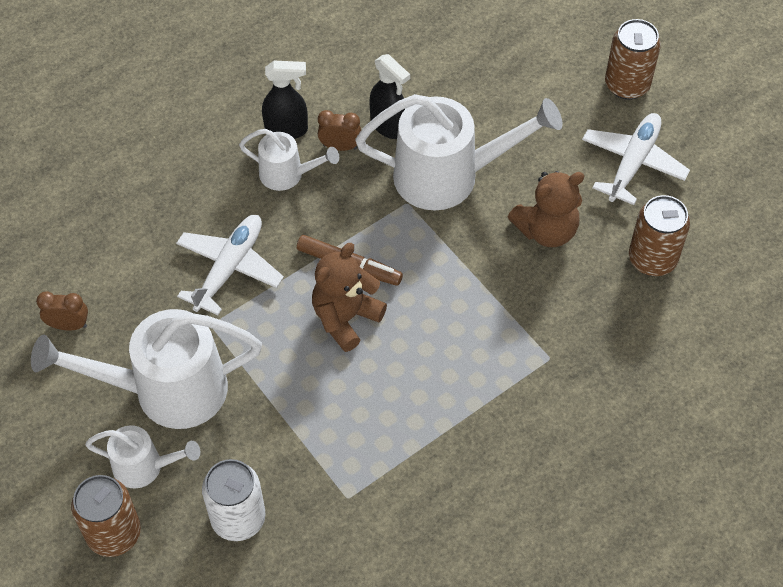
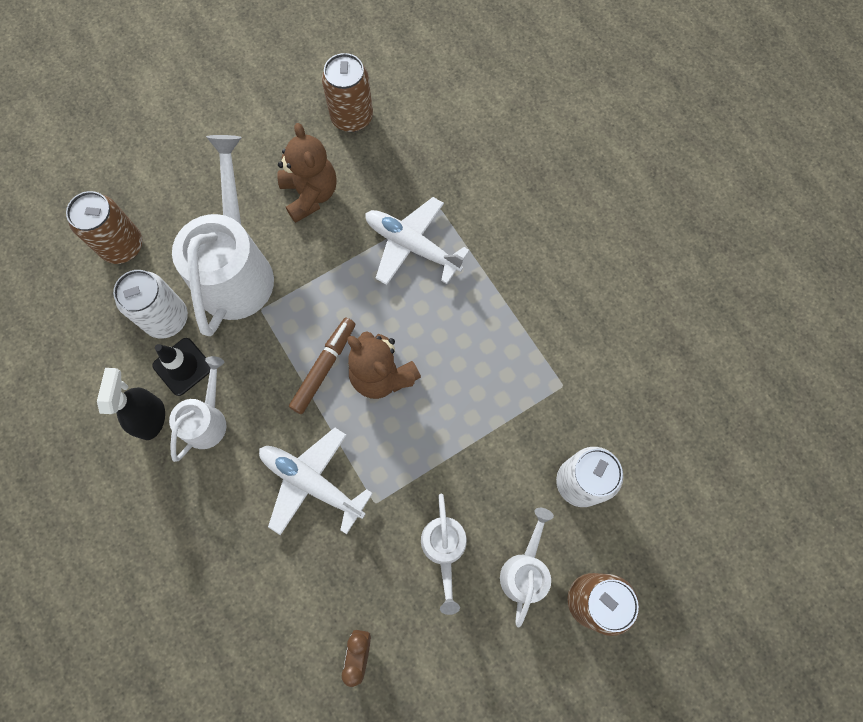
camera: 85 degrees left, 15 degrees up
(165, 390) = (444, 549): white watering can -> white watering can, size x0.53
(340, 147) = (183, 366): brown clock -> black traffic cone
(388, 126) = (167, 318): black spray bottle -> white can
(627, 85) = (162, 107): brown can -> brown can (122, 246)
(633, 163) = (249, 116): white plane -> white plane (412, 246)

